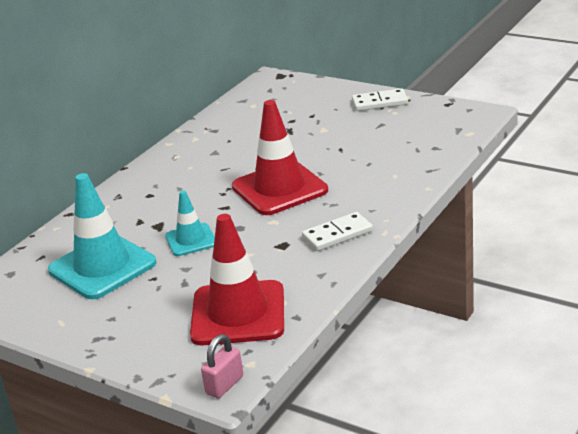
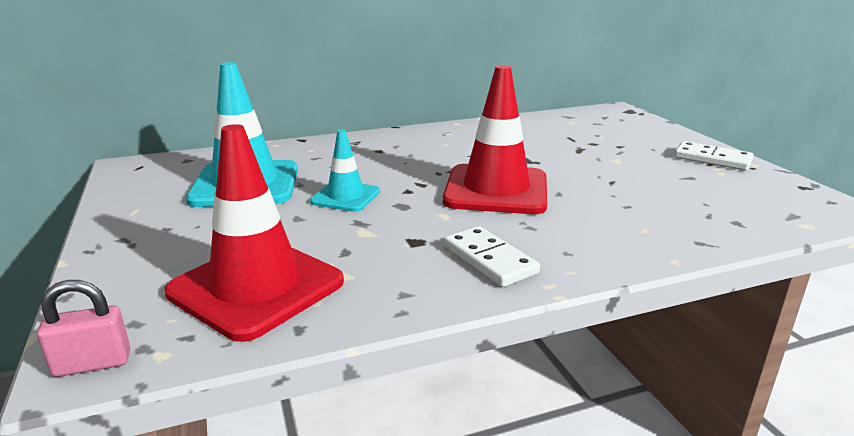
camera: 35 degrees right, 5 degrees down
(337, 234) = (489, 260): white domino -> white domino turned 45 degrees clockwise

